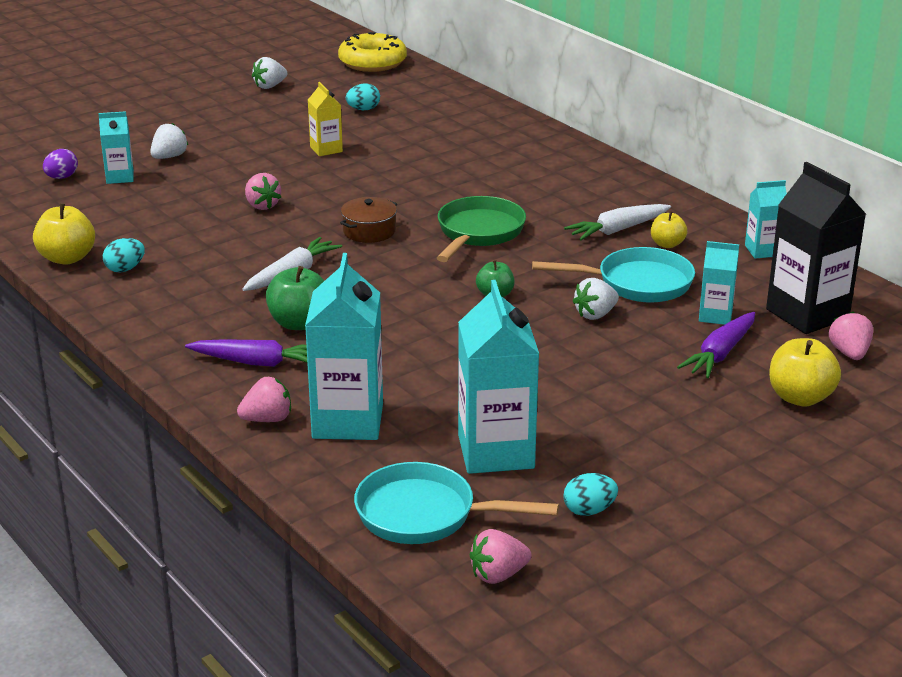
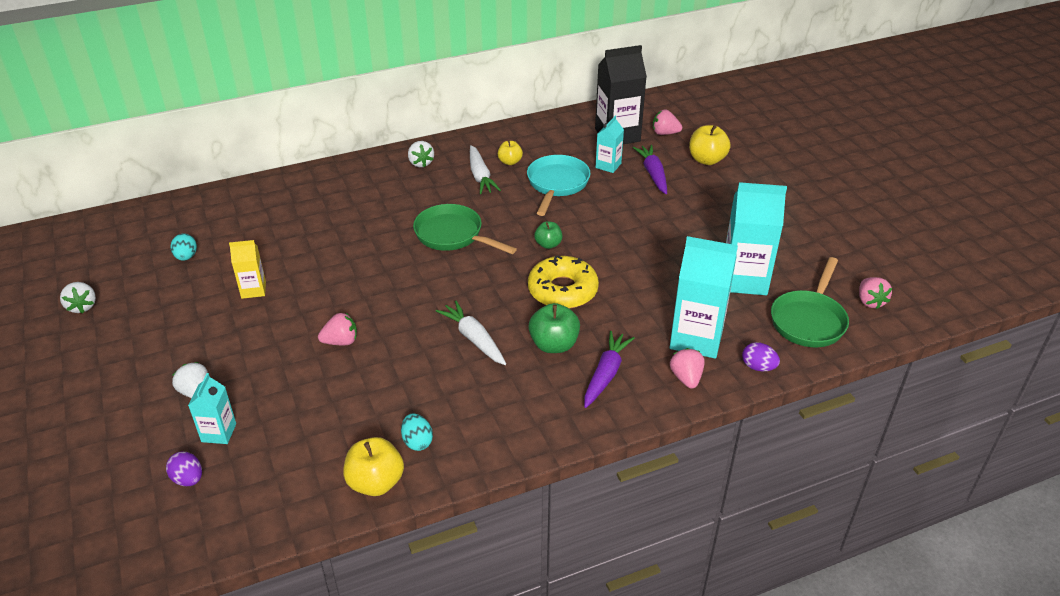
camera: 75 degrees left, 10 degrees up
(306, 474) = (758, 367): none -> purple egg
(369, 231) = (421, 288): brown pot -> none
(372, 62) = (85, 236): yellow donut -> yellow donut (562, 290)
(425, 514) = (809, 320): turquoise pan -> green pan
(589, 510) = (809, 256): turquoise egg -> none
(595, 314) = (590, 209): white strawberry -> white strawberry (421, 163)
(720, 354) = (653, 174): purple carrot -> purple carrot turned 150 degrees counterclockwise
(763, 250) = (535, 130): turquoise carton -> none

